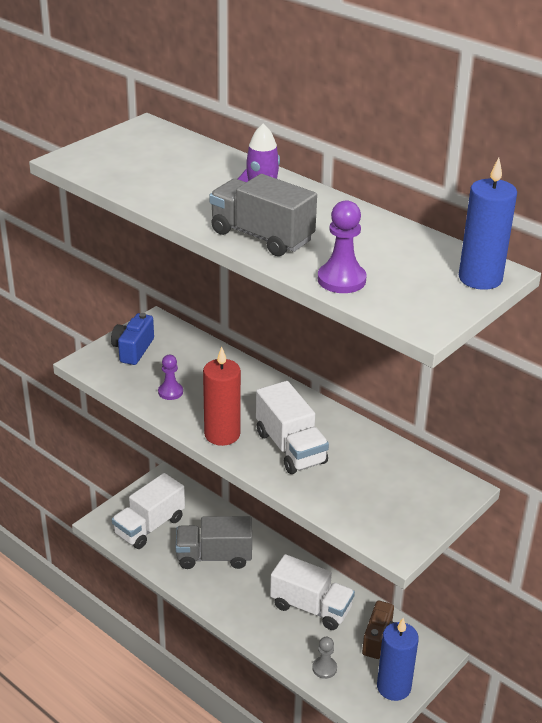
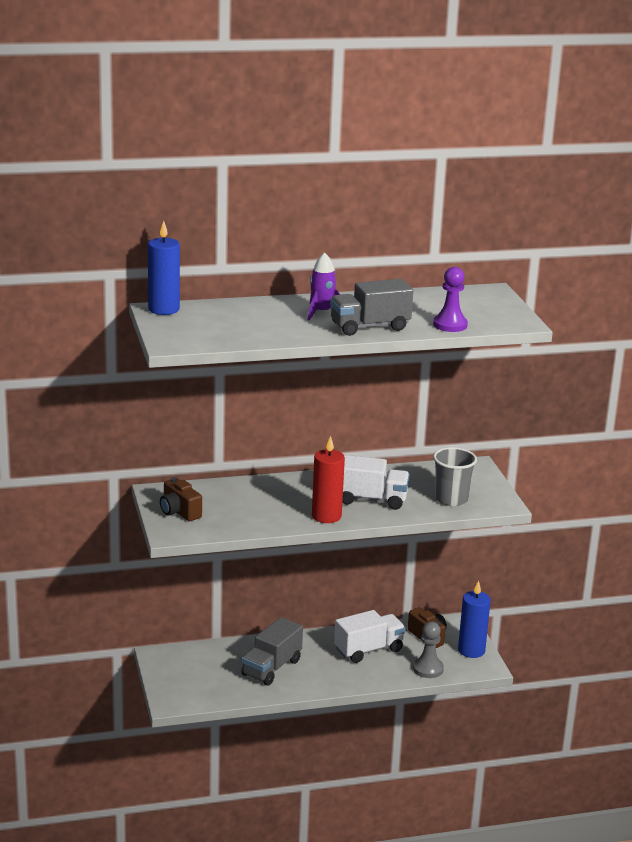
camera: 55 degrees left, 10 degrees down
(133, 350) = (179, 512): blue camera -> brown camera
(149, 526) = (202, 683): white truck -> none
(170, 392) = (253, 516): purple pawn -> none
(324, 668) = (428, 669): grey pawn -> grey pawn, size x1.51
(360, 502) = (451, 499): none -> grey cup
(480, 278) = (494, 296): blue candle -> blue candle (164, 309)

